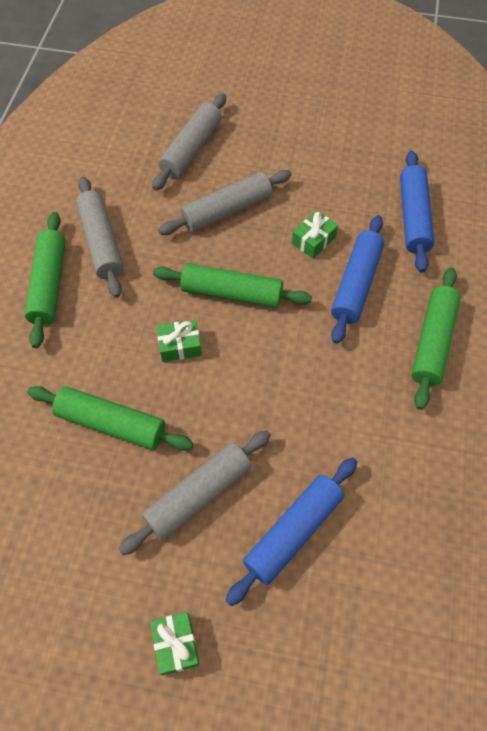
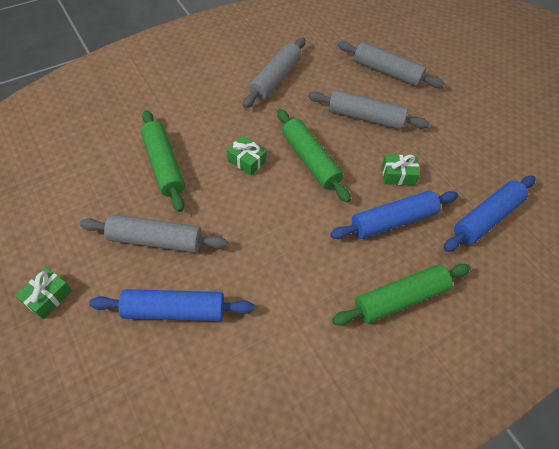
camera: 45 degrees right, 5 degrees down
(49, 284) = (224, 77): green rolling pin -> none
(191, 149) = (387, 72): grey rolling pin -> grey rolling pin turned 45 degrees clockwise

